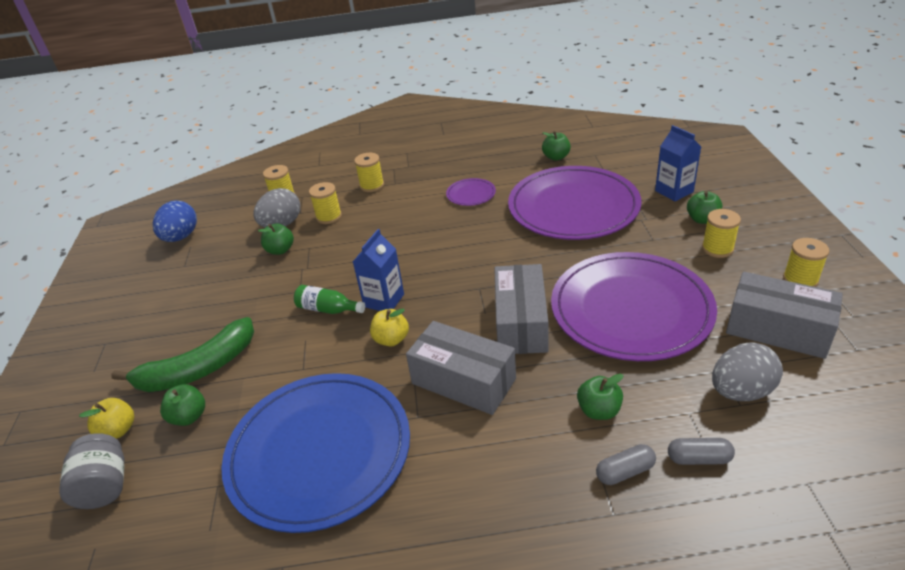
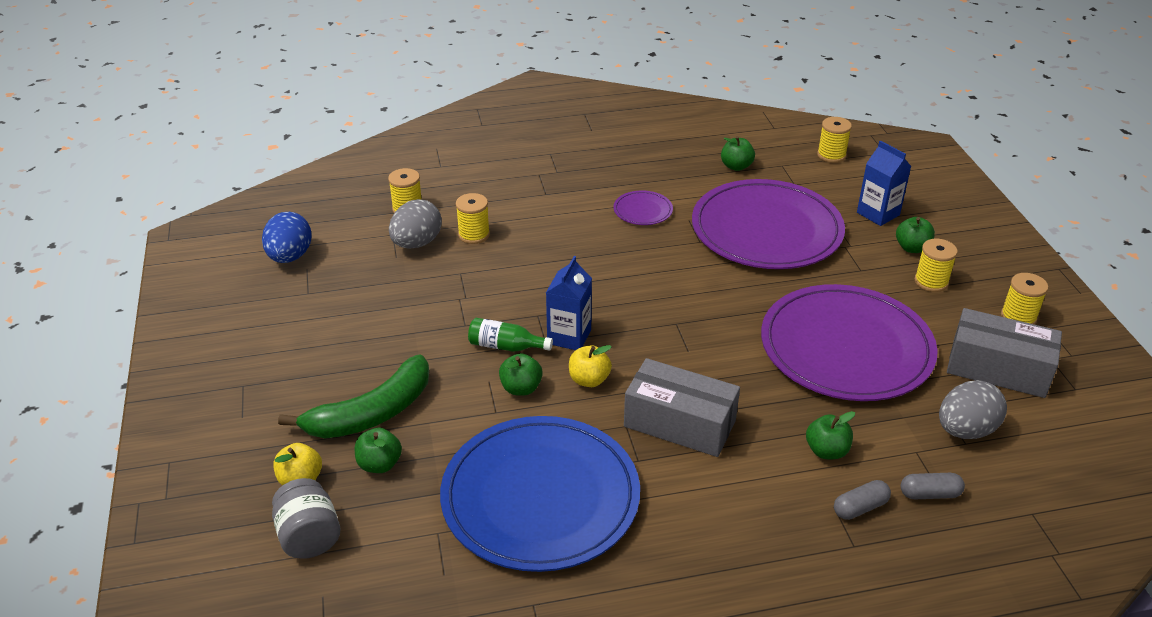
camera: 10 degrees left, 0 degrees up
(280, 250) = (425, 275): green apple -> green apple (521, 388)
(372, 186) = (517, 196): yellow spool -> yellow spool (831, 155)
(521, 323) = (730, 362): grey box -> none

